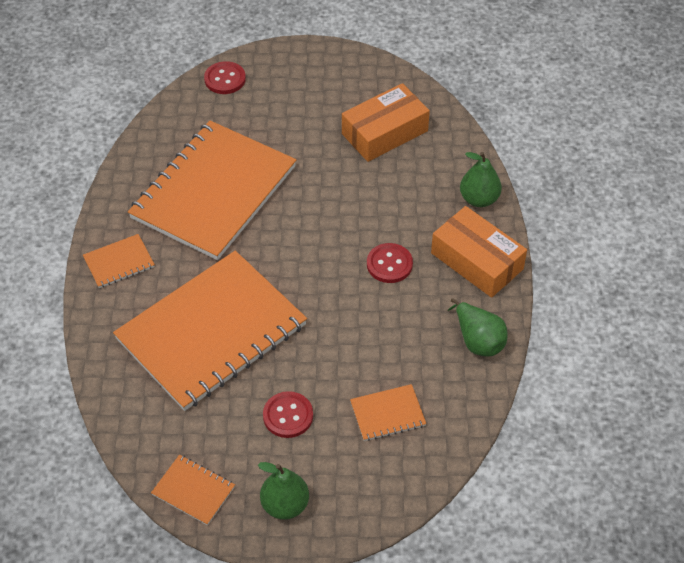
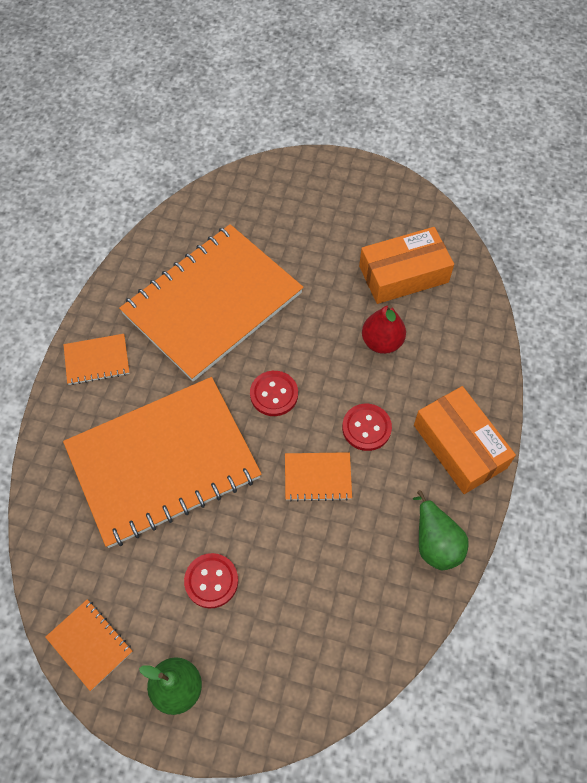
camera: 15 degrees right, 10 degrees up
(225, 79) = (260, 180): red button -> red button (274, 394)
(382, 192) = (382, 342): none -> red pear
(387, 414) = (315, 607): orange notebook -> orange notebook (317, 477)
(479, 199) = (481, 373): green pear -> none

